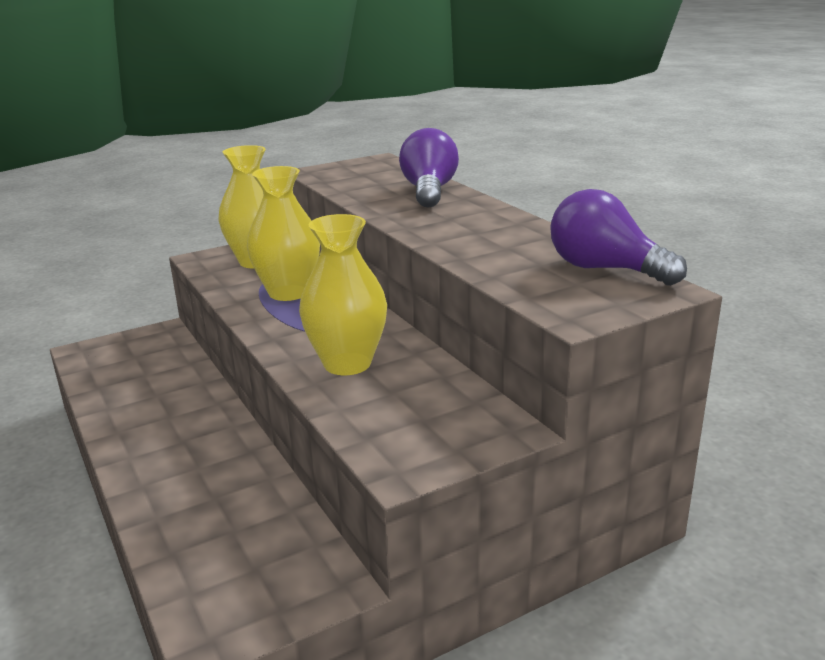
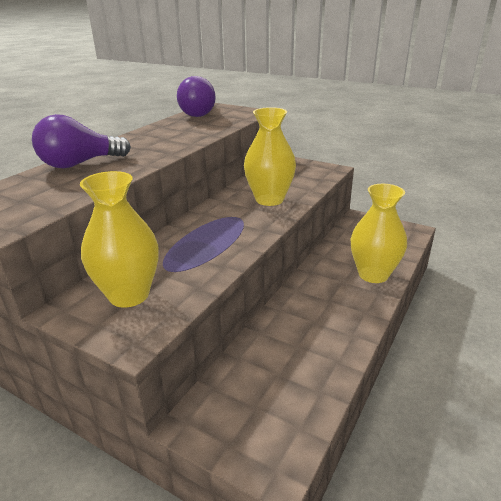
camera: 120 degrees left, 5 degrees up
(288, 292) = (191, 250): yellow vase -> yellow vase (373, 274)

